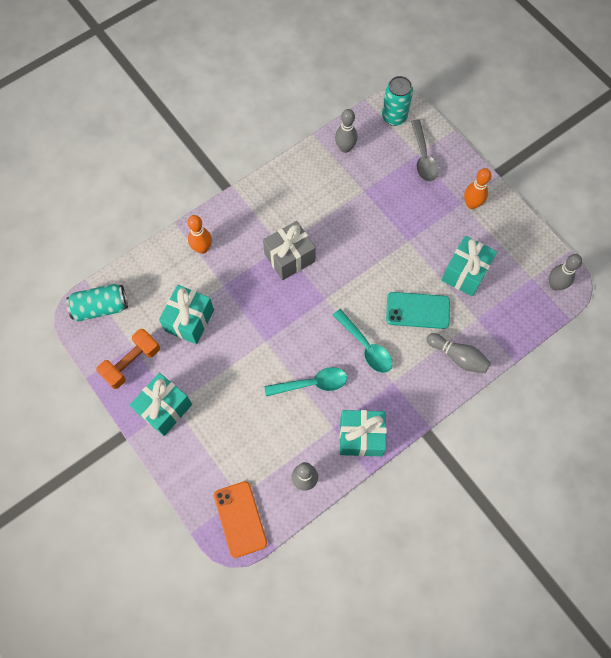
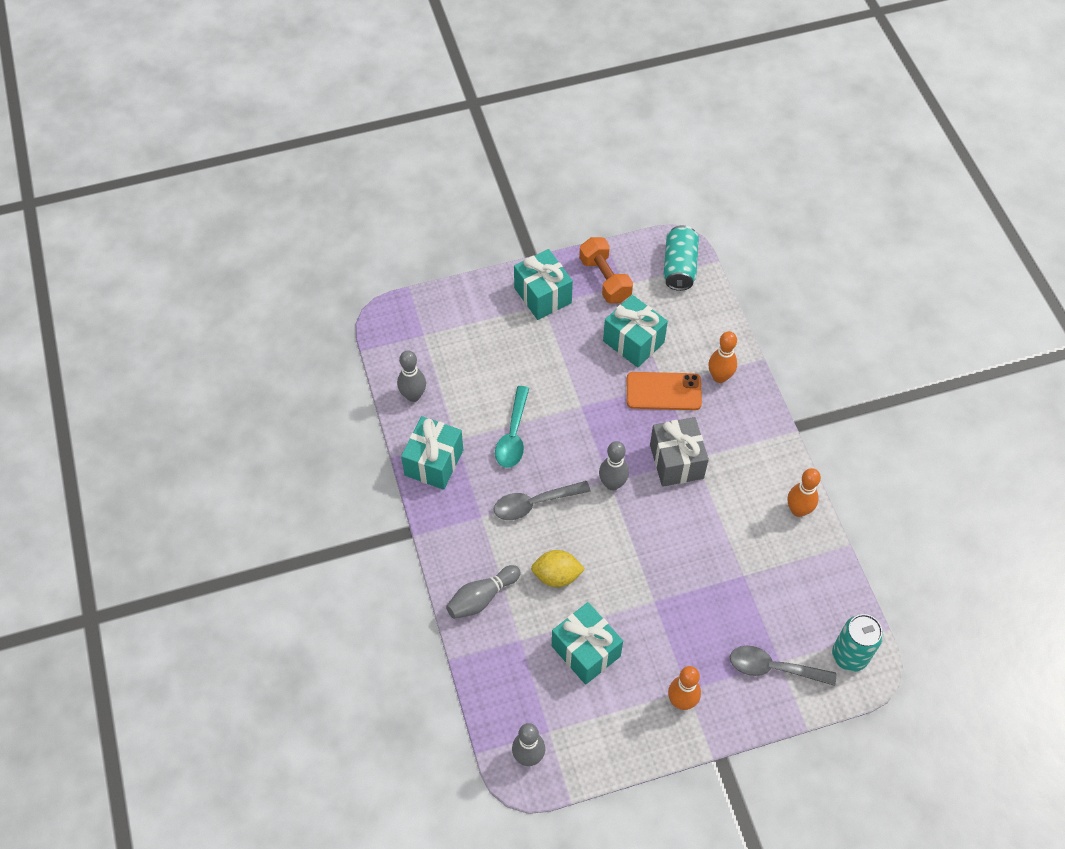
camera: 110 degrees right, 10 degrees down
(240, 519) = (402, 329): orange phone -> orange phone (663, 391)
(298, 169) = (798, 510): none -> orange bowling pin
(345, 148) = (815, 575): grey bowling pin -> grey bowling pin (612, 484)
(365, 346) = (534, 503): turquoise spoon -> grey spoon
(417, 310) = (557, 576): turquoise phone -> yellow lemon

